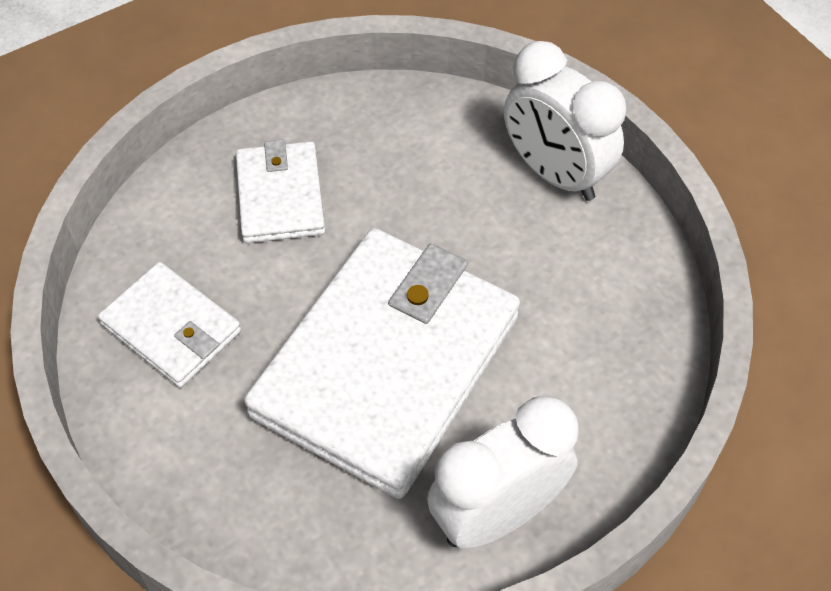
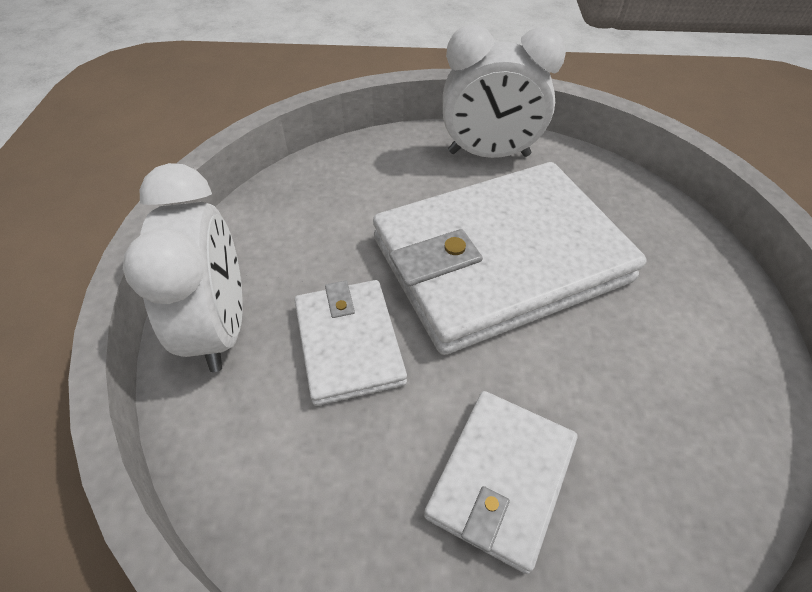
camera: 145 degrees left, 5 degrees down
(171, 328) = (685, 392): white wallet -> white wallet (349, 343)

